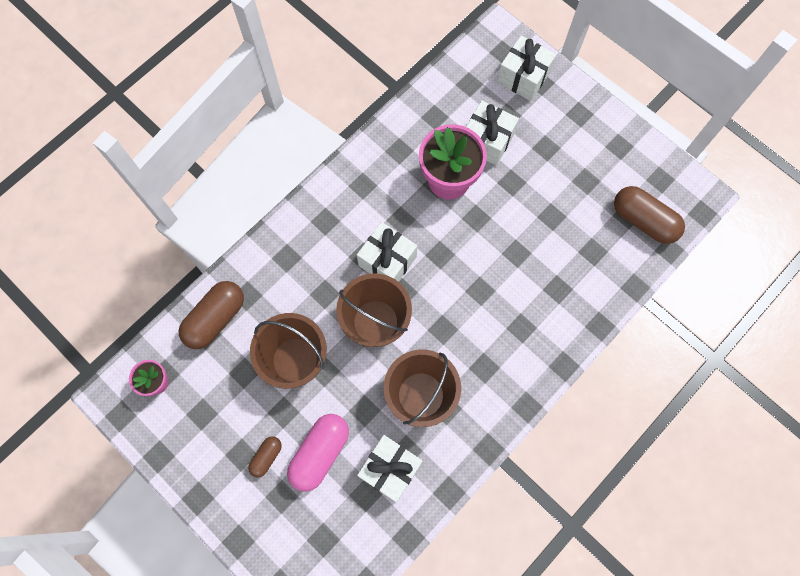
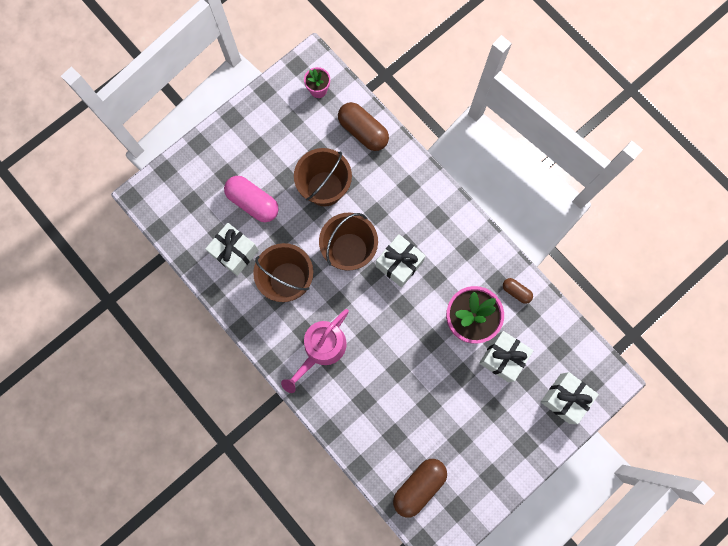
camera: 95 degrees right, 5 degrees up
(266, 457) = (255, 165): brown capsule -> brown capsule (516, 292)
(503, 344) = (321, 349): none -> pink watering can

